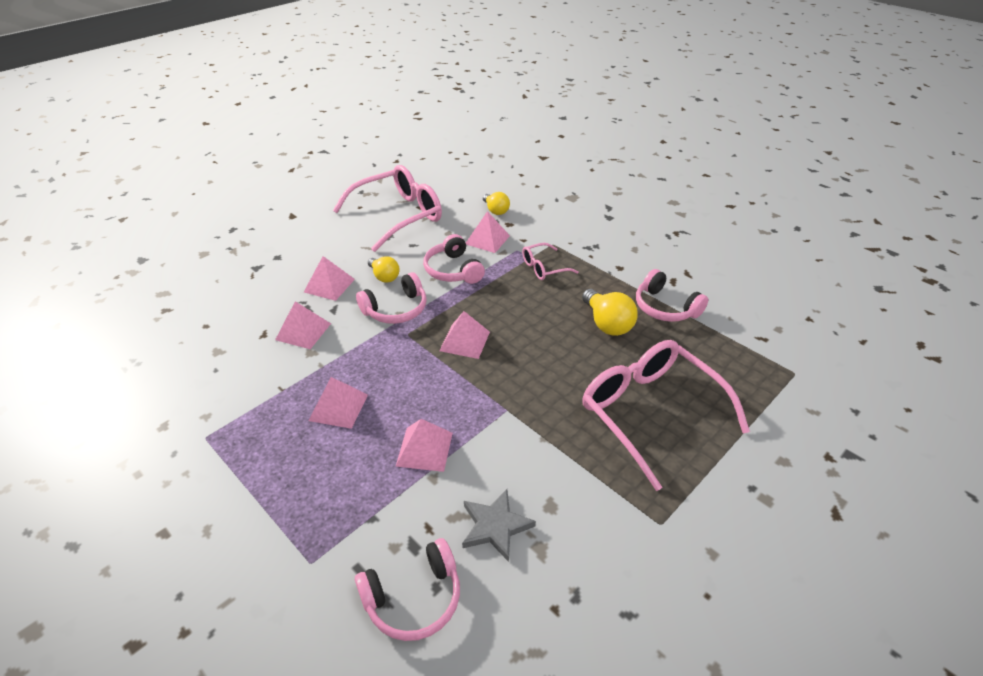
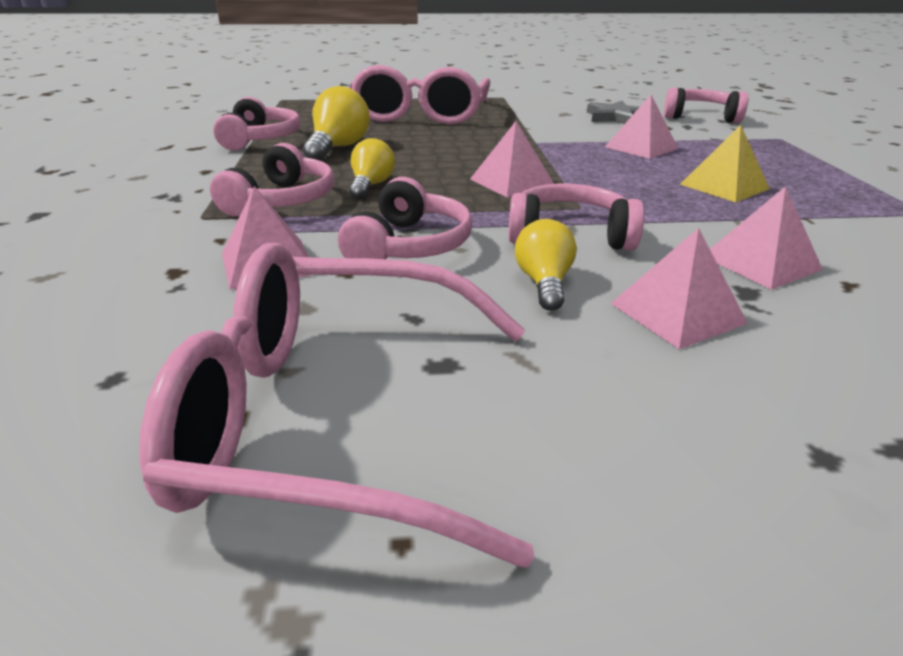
camera: 140 degrees left, 10 degrees down
(338, 407) = (724, 186): pink pyramid -> yellow pyramid
(495, 210) = (127, 307): yellow light bulb -> yellow light bulb (371, 185)
(544, 268) = (282, 200): pink glasses -> pink headphones

